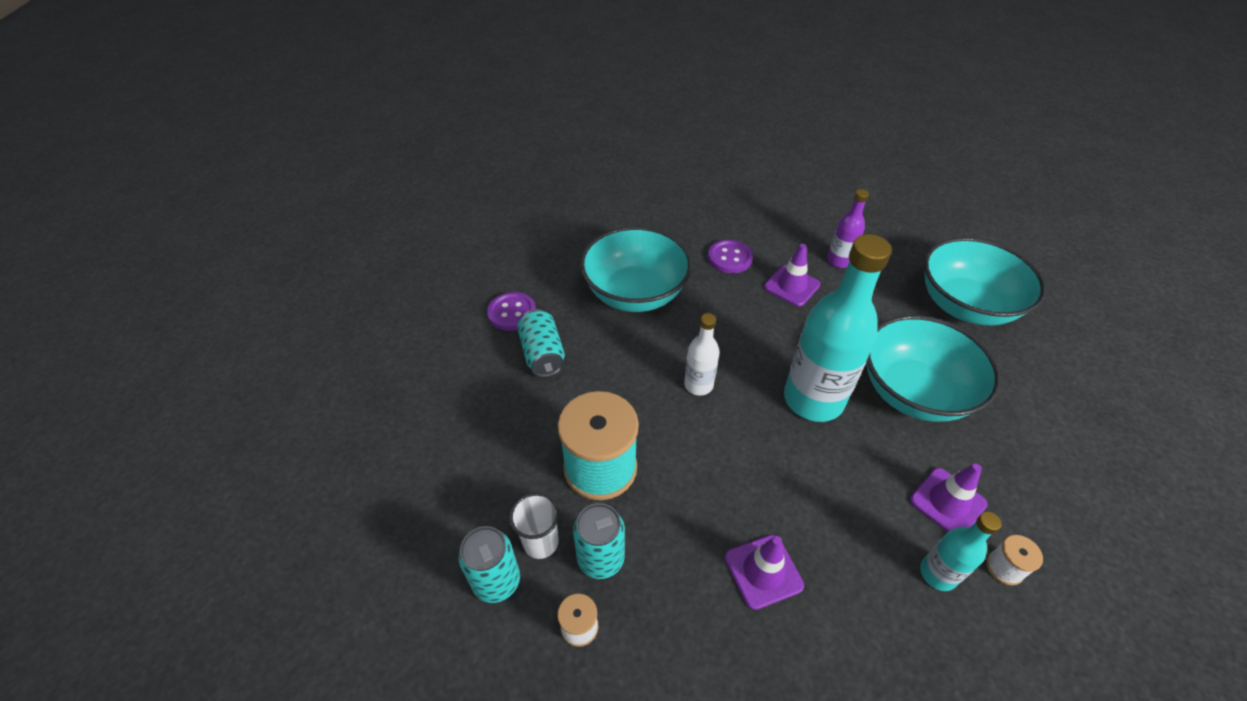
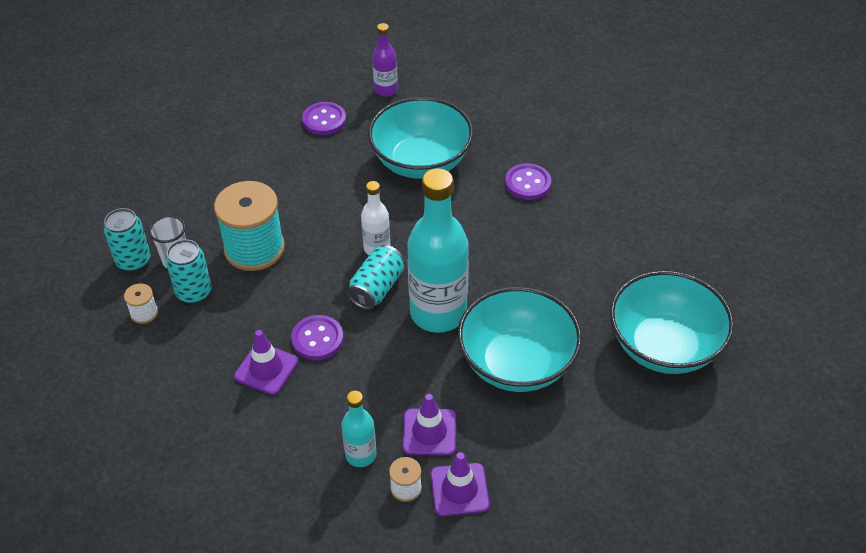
camera: 45 degrees right, 0 degrees up
(542, 354) = (308, 160): turquoise can -> turquoise can (377, 288)
(763, 502) = (317, 339): none -> purple button
(791, 286) = (543, 235): purple traffic cone -> purple traffic cone (459, 490)
(839, 261) = (613, 244): purple bottle -> purple bottle (386, 90)

